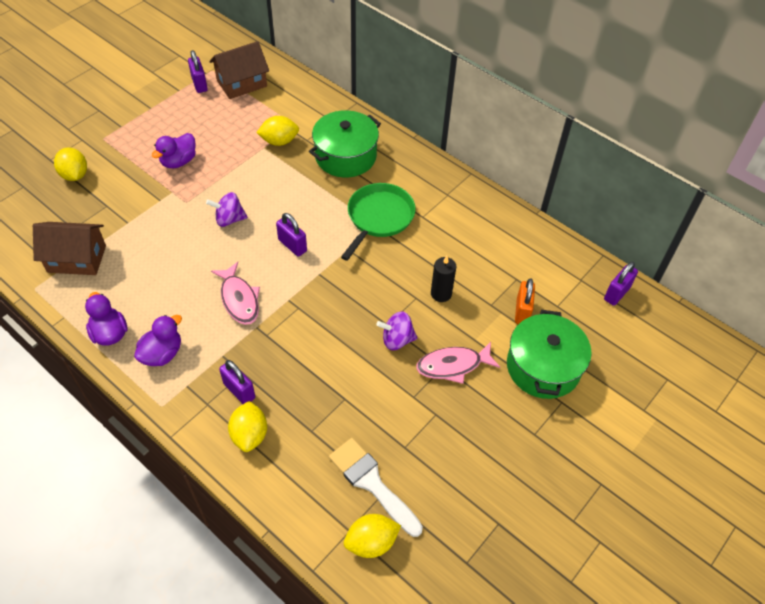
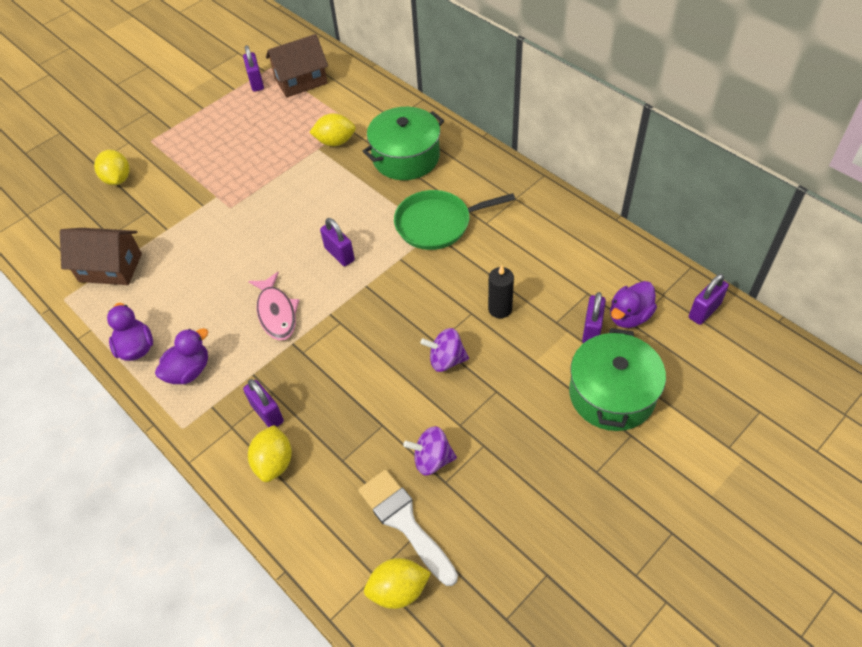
camera: 10 degrees right, 0 degrees up
(179, 161) = (226, 164): purple duck -> purple duck (629, 316)
(229, 219) = (274, 226): purple spinning top -> purple spinning top (432, 459)
(379, 217) = (437, 224): green pan -> green pan turned 135 degrees counterclockwise
(453, 365) = (507, 390): pink fish -> none
(522, 311) = (591, 330): orange padlock -> purple padlock

